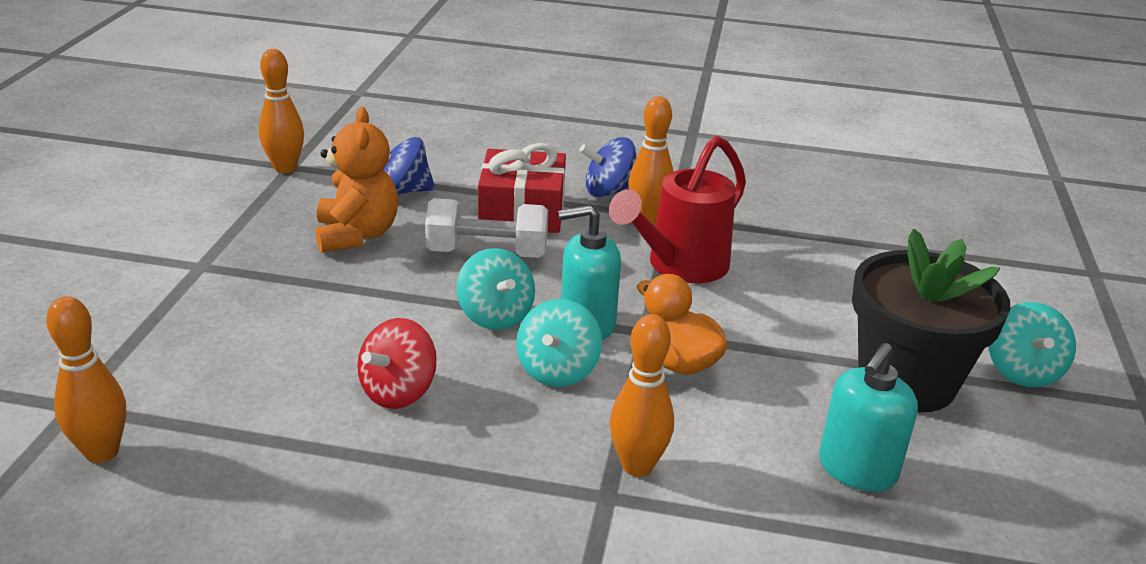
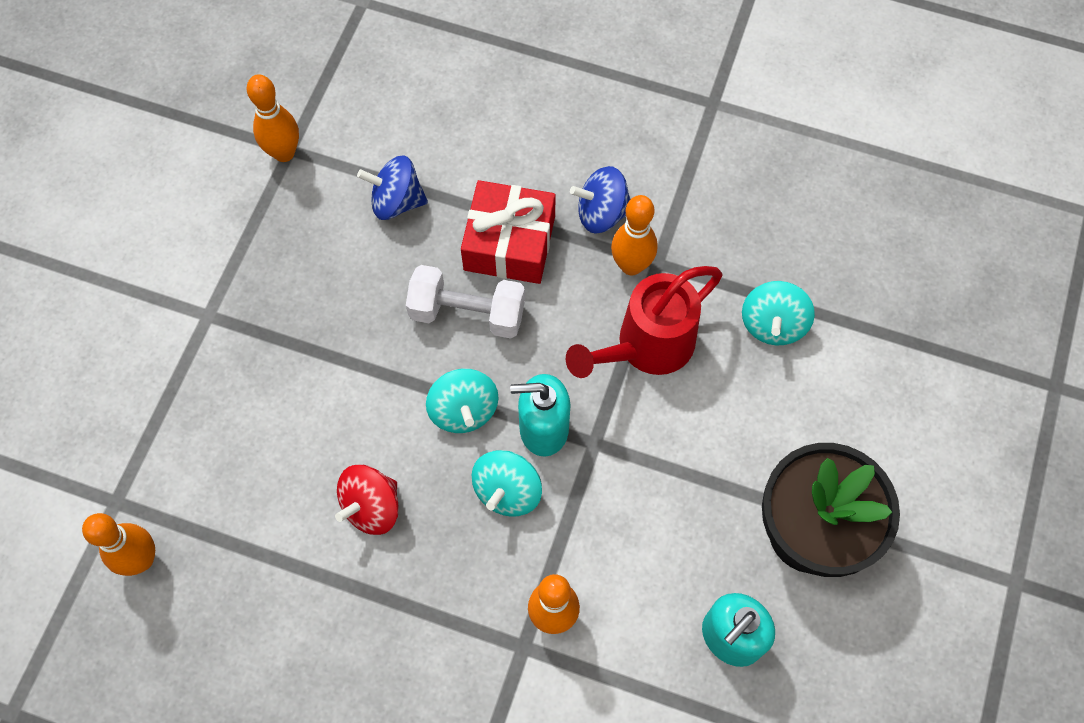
camera: 10 degrees right, 35 degrees up
(356, 235) = (348, 275): orange teddy bear -> none
(677, 362) = (613, 488): orange duck -> none
(1022, 371) = (920, 528): turquoise spinning top -> turquoise spinning top (772, 324)

